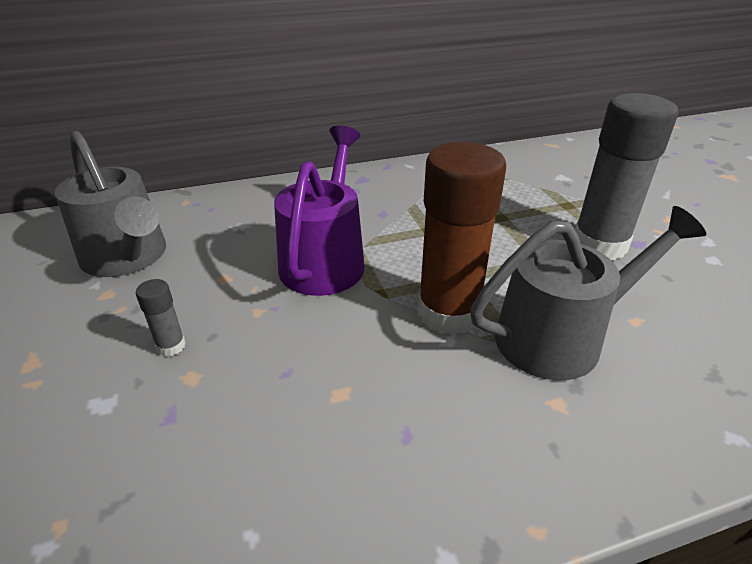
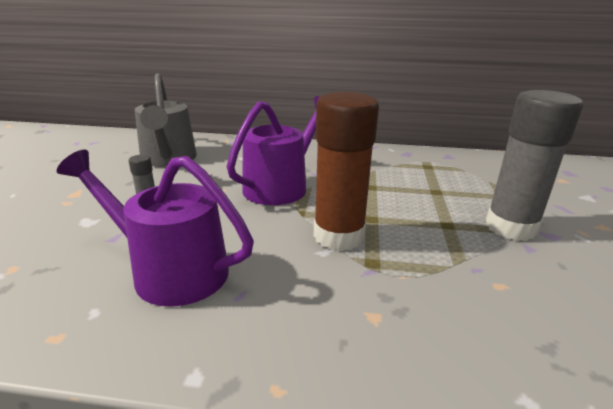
camera: 25 degrees right, 10 degrees down
(295, 436) = (170, 270): none -> purple watering can
(560, 337) = (417, 275): grey watering can -> none

